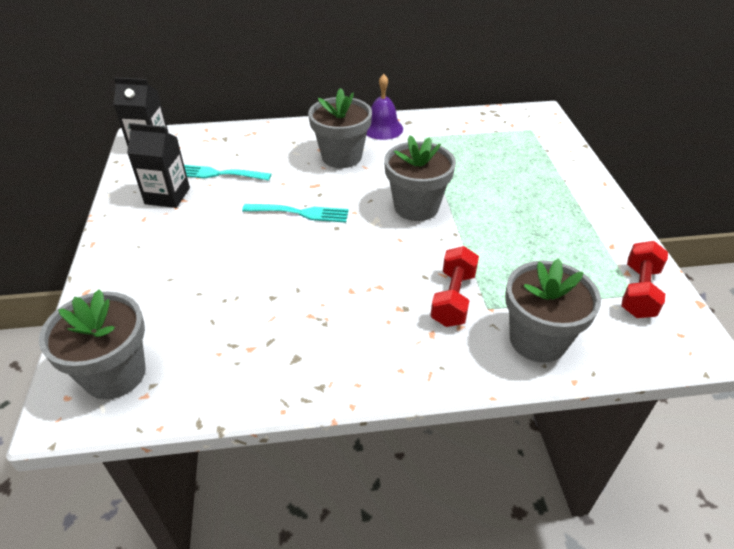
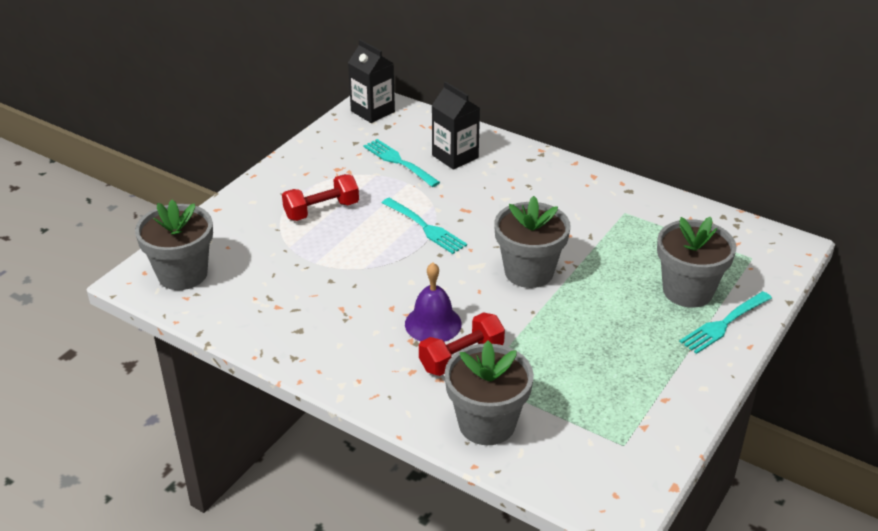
camera: 40 degrees right, 5 degrees down
(167, 196) = (341, 162): black carton -> black carton (455, 156)
(341, 157) = (520, 195): grey flower pot -> grey flower pot (688, 291)
(382, 128) = (594, 185): purple bell -> purple bell (433, 323)
(573, 177) = (724, 324): none -> turquoise fork
(638, 291) = (630, 445): red dumbbell -> red dumbbell (321, 210)

